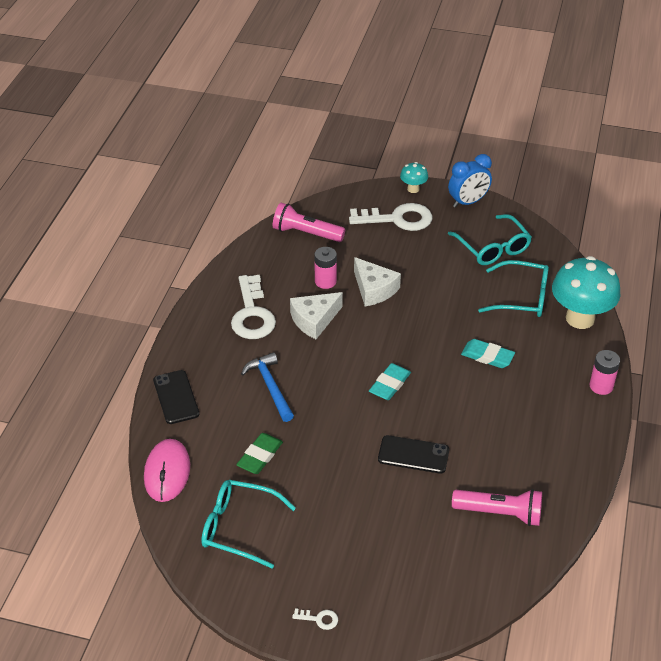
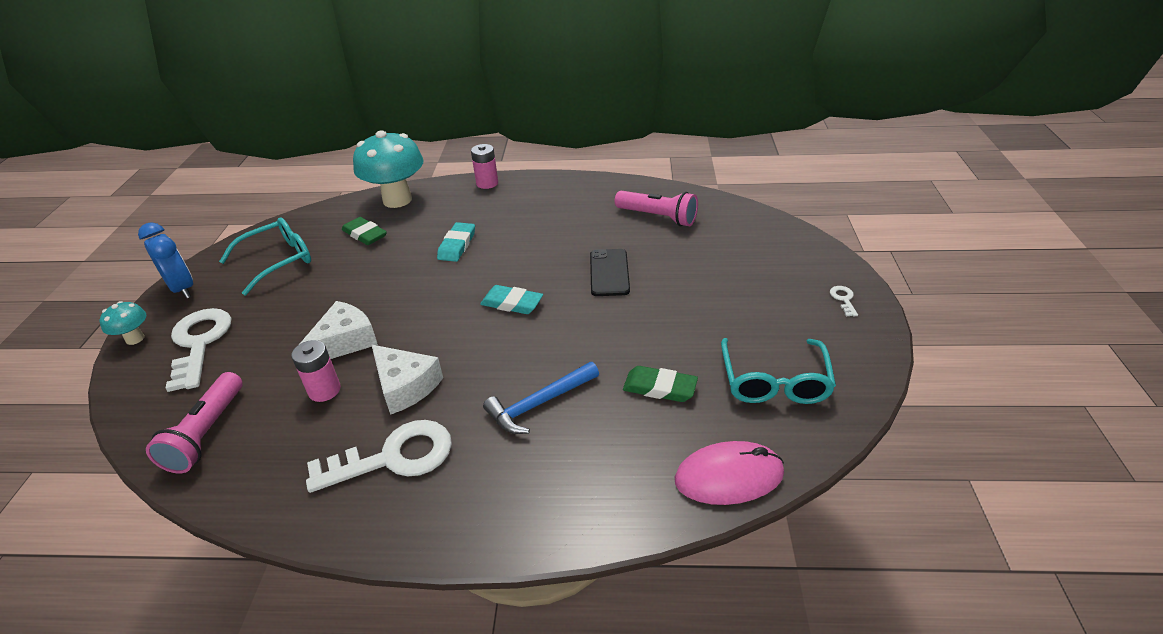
camera: 100 degrees left, 5 degrees down
(176, 397) = (586, 507): black phone -> none
(499, 513) = (657, 217): pink flashlight -> pink flashlight turned 120 degrees clockwise
(521, 297) = (365, 234): turquoise glasses -> green eraser

